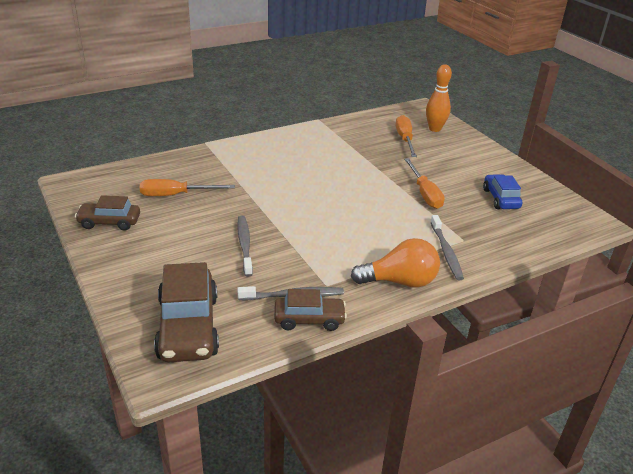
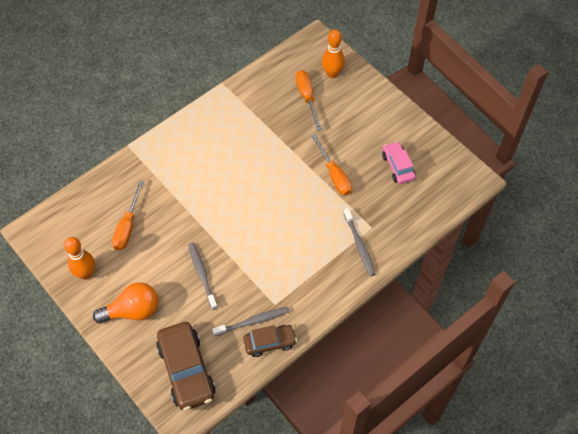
camera: 10 degrees left, 25 degrees up
(109, 222) = (86, 273): brown car -> orange bowling pin
(176, 195) = (127, 226): orange screwdriver -> orange screwdriver turned 60 degrees counterclockwise
(400, 281) = (328, 287): orange light bulb -> orange light bulb (133, 311)
(500, 199) = (398, 166): blue car -> pink car

